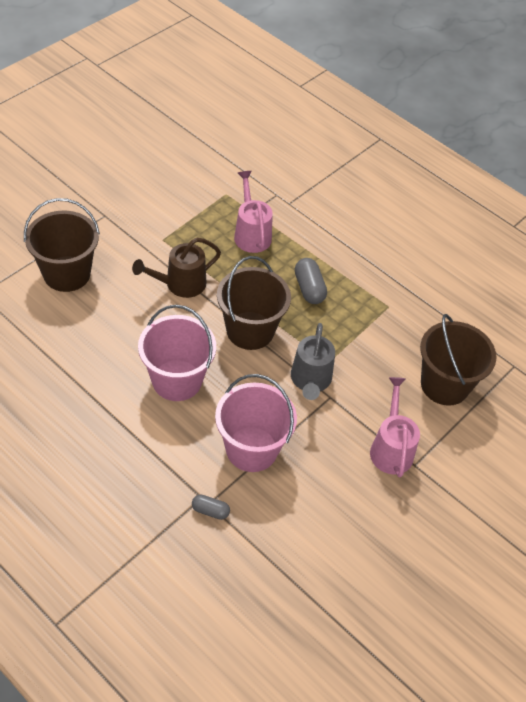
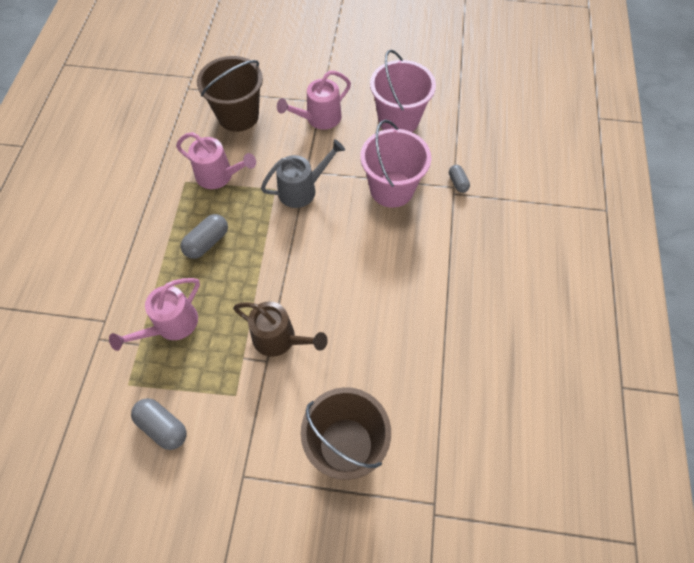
camera: 120 degrees left, 10 degrees up
(177, 380) = (378, 271): pink bucket -> pink bucket (398, 120)
(178, 196) = (162, 427): none -> grey capsule
(250, 330) = (287, 255): brown bucket -> none
(376, 332) = (219, 176): none -> pink watering can

